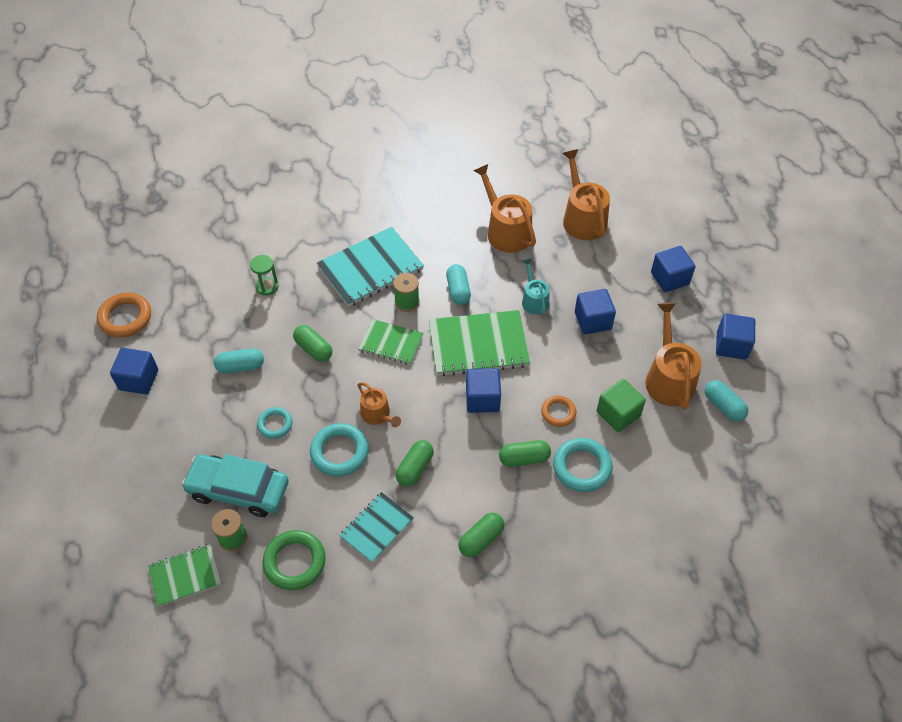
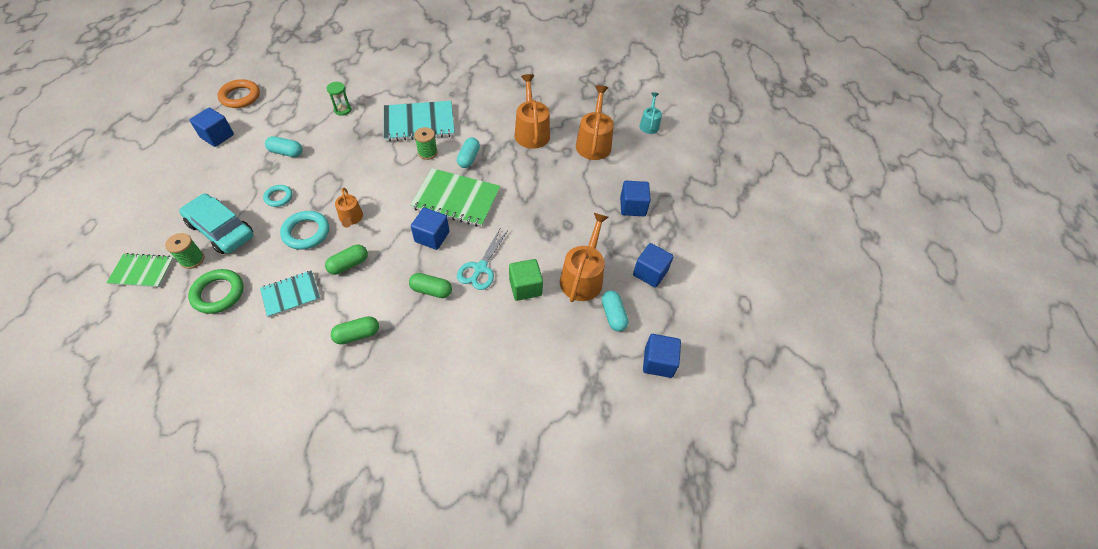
camera: 20 degrees right, 0 degrees up
(313, 349) = (342, 159): green capsule -> none
(391, 343) = (396, 175): green notebook -> none
(534, 300) = (518, 184): turquoise watering can -> turquoise watering can (649, 124)
(558, 413) = (480, 268): orange ring -> turquoise scissors
(582, 467) = (470, 315): turquoise ring -> none
(593, 321) = (552, 214): blue cube -> blue cube (658, 362)

